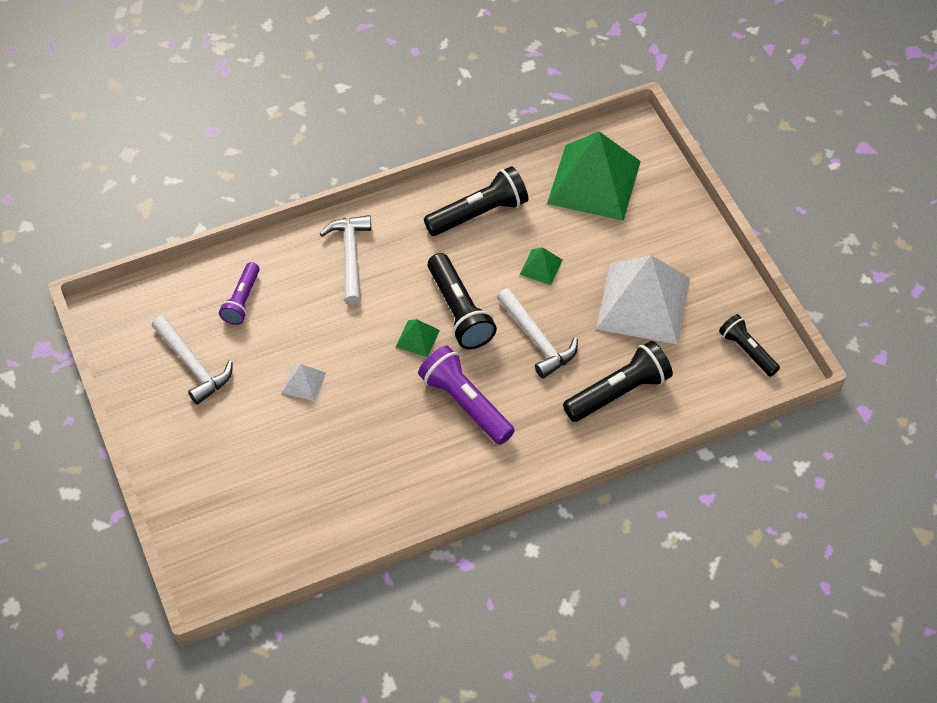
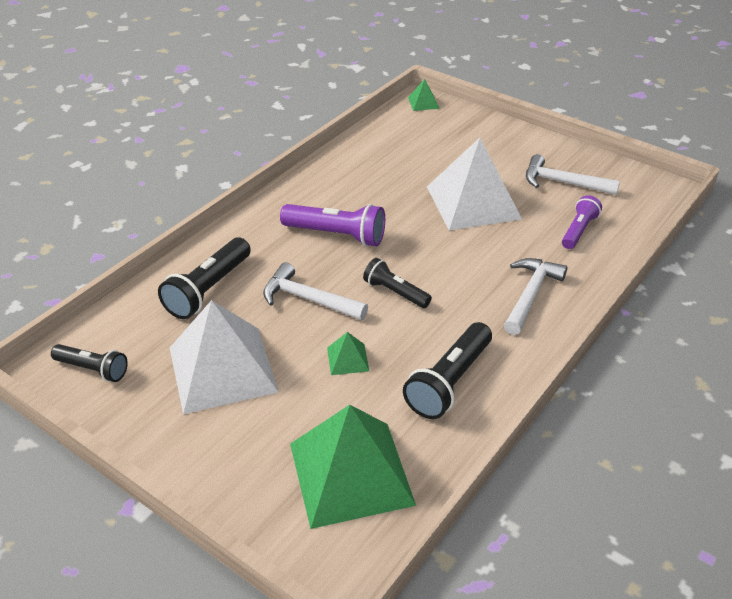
camera: 150 degrees right, 15 degrees down
(242, 300) = (579, 230): purple flashlight -> purple flashlight turned 45 degrees clockwise
(303, 382) = (473, 202): white pyramid -> white pyramid, size x2.41
(350, 256) = (530, 295): white hammer -> white hammer turned 120 degrees counterclockwise
(417, 338) = (413, 260): green pyramid -> green pyramid (423, 103)
(459, 312) = (395, 292): black flashlight -> black flashlight, size x0.63

